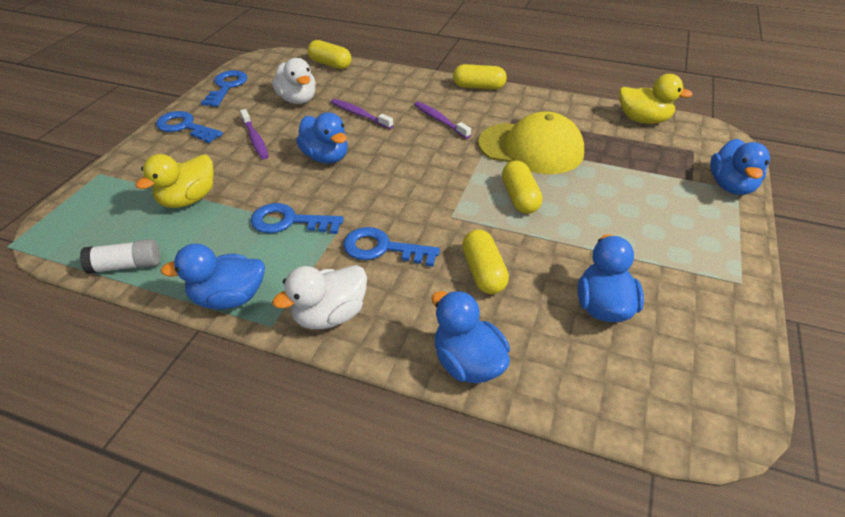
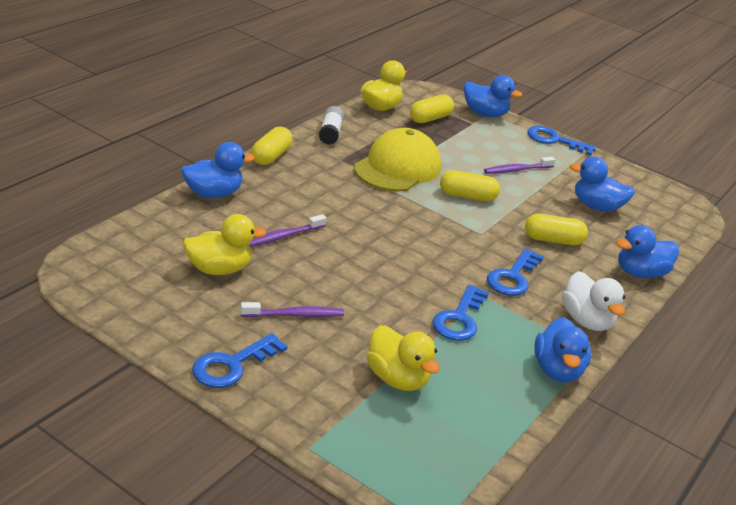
camera: 80 degrees left, 10 degrees down
(126, 266) = (497, 431): white glue stick -> white glue stick (330, 133)
(227, 86) = (141, 317): blue key -> blue key (554, 140)
(297, 100) = (219, 269): white duck -> yellow duck
(326, 157) = (357, 276): blue duck -> blue duck (213, 194)
(330, 64) = (141, 228): yellow capsule -> yellow capsule (430, 118)
(440, 120) = (324, 195): purple toothbrush -> purple toothbrush (517, 170)

